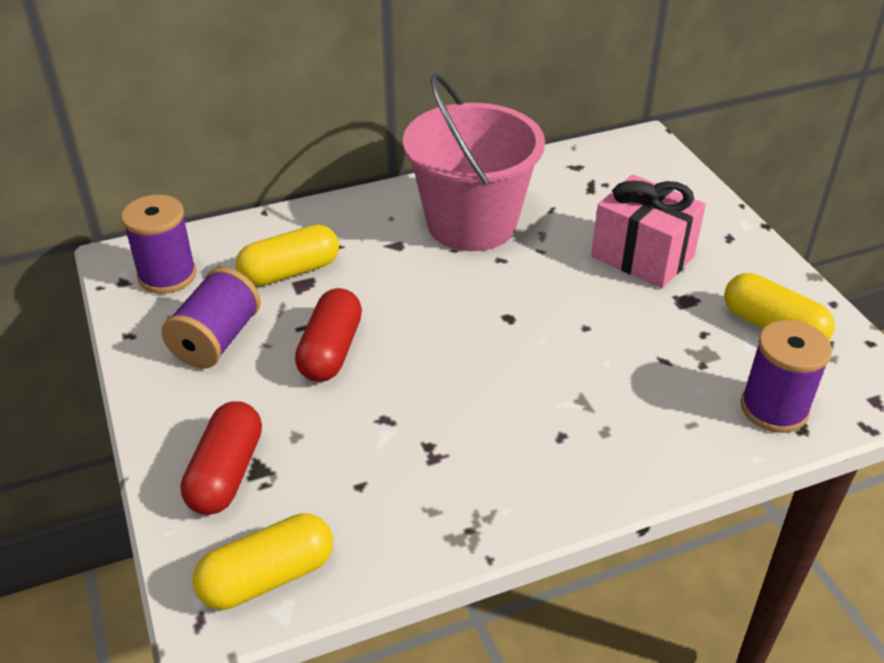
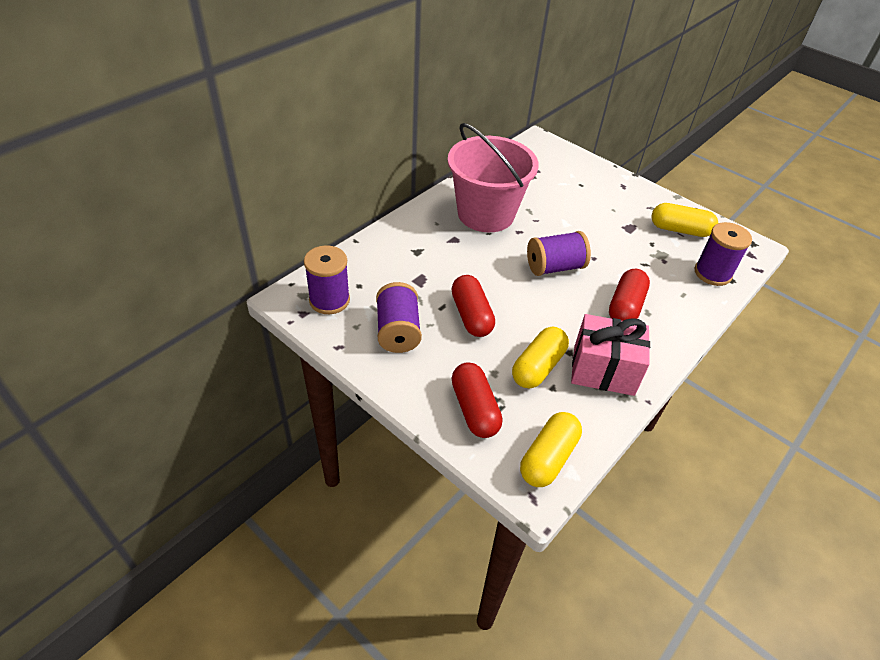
camera: 30 degrees left, 5 degrees up
(290, 272) = (405, 274): yellow capsule -> yellow capsule (538, 367)
(511, 322) = (554, 267): none -> purple spool
(574, 411) = (625, 307): none -> red capsule
(642, 256) = (590, 208): pink gift -> pink gift (603, 370)

